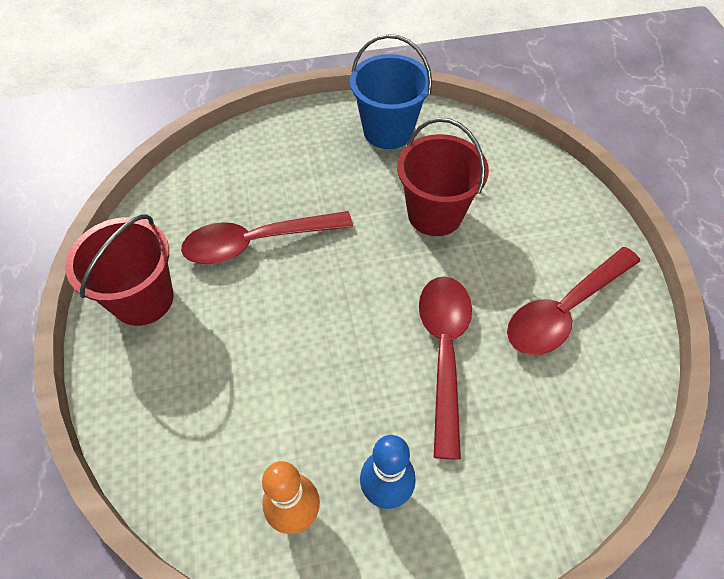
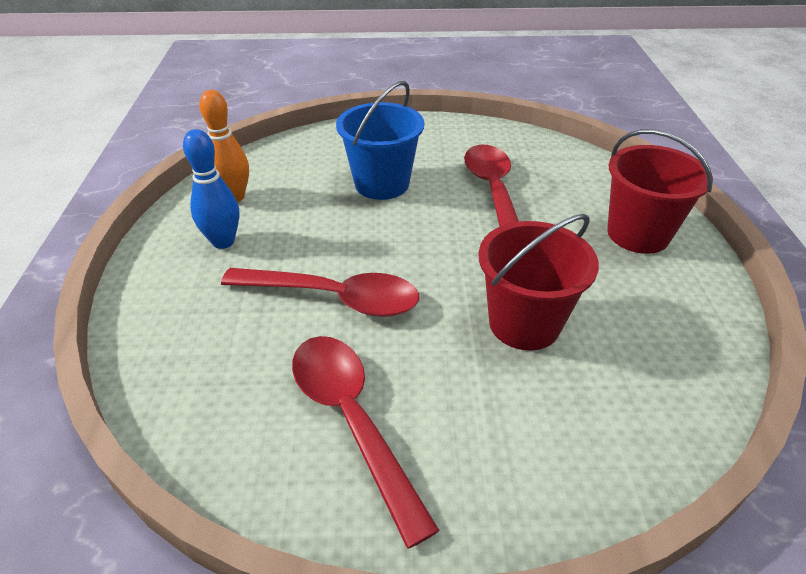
camera: 100 degrees right, 15 degrees down
(143, 299) = (442, 138): red bucket -> red bucket (638, 234)
(388, 131) = (673, 302): blue bucket -> blue bucket (382, 184)

